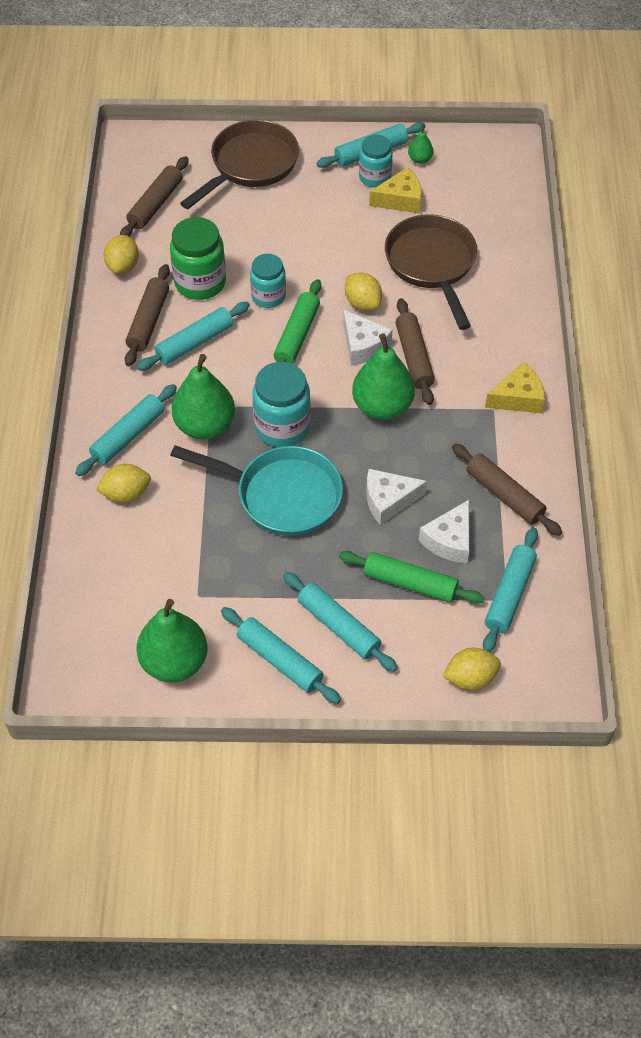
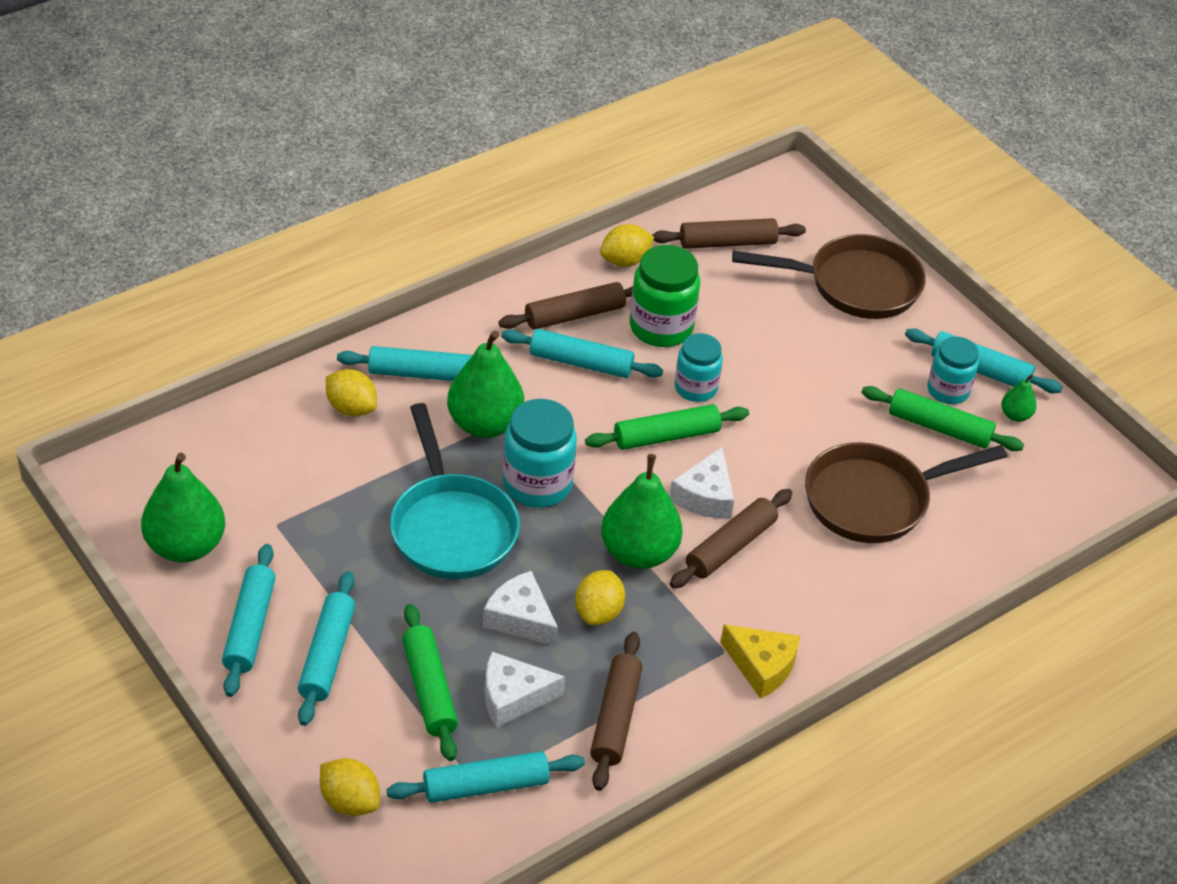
camera: 50 degrees right, 10 degrees down
(362, 303) = (762, 467): yellow lemon -> yellow lemon (598, 612)
(400, 200) = (939, 427): yellow cheese -> green rolling pin
(432, 265) = (874, 500): brown pan -> brown pan turned 150 degrees counterclockwise

